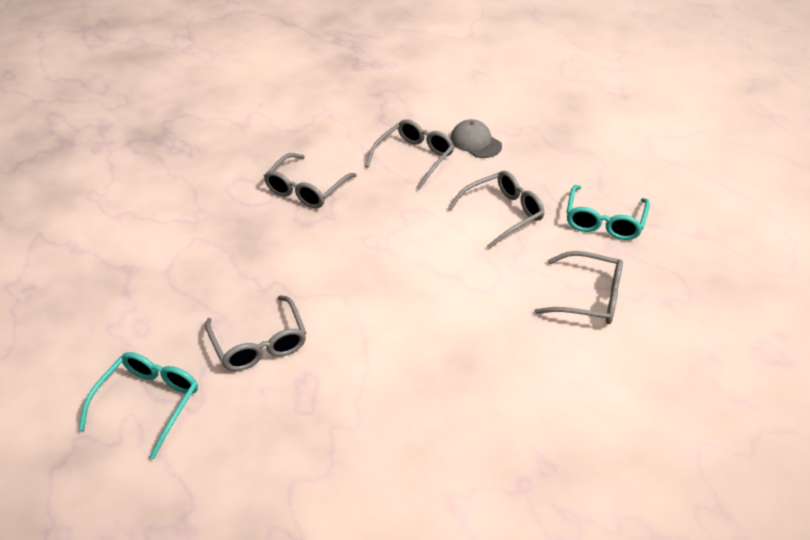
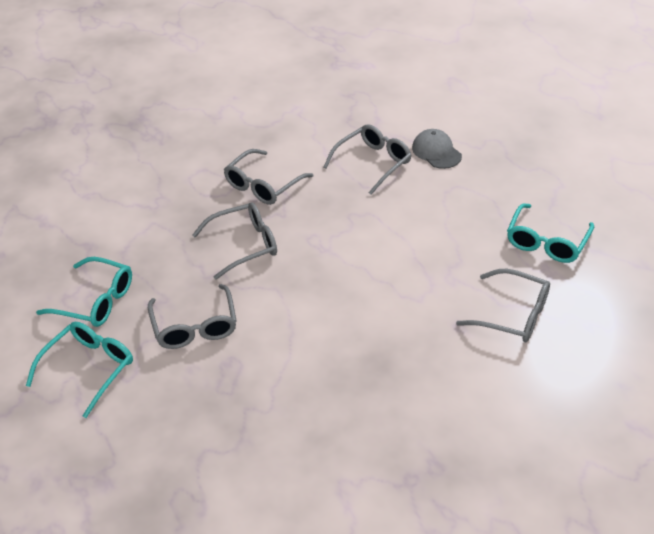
camera: 10 degrees right, 0 degrees up
(145, 327) = (95, 301): none -> turquoise glasses
(502, 214) = (447, 225): grey glasses -> grey glasses (244, 245)

